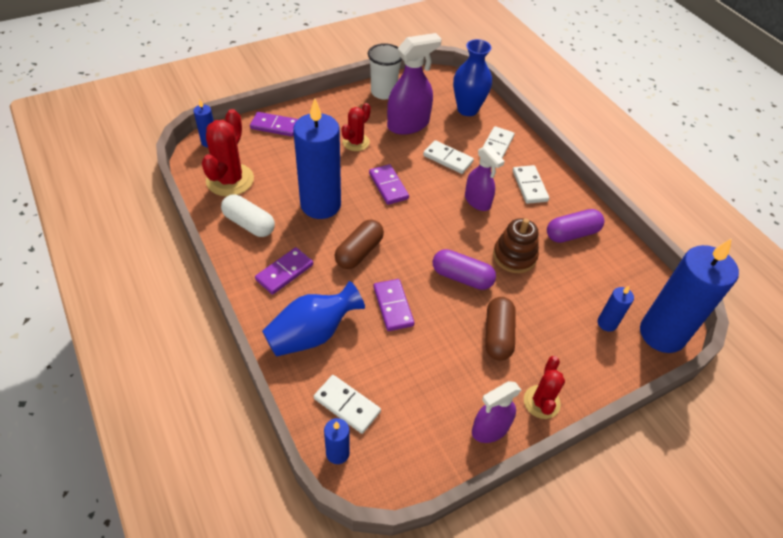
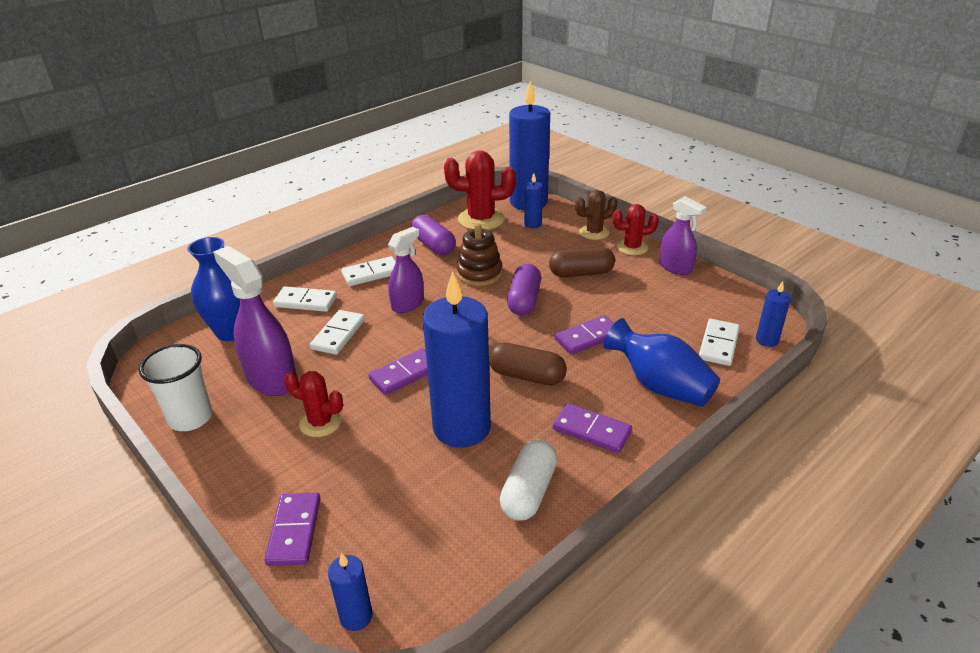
camera: 100 degrees left, 15 degrees down
(230, 180) = (446, 547): red cactus -> red cactus (481, 219)
(581, 376) = (594, 232): none -> brown cactus

